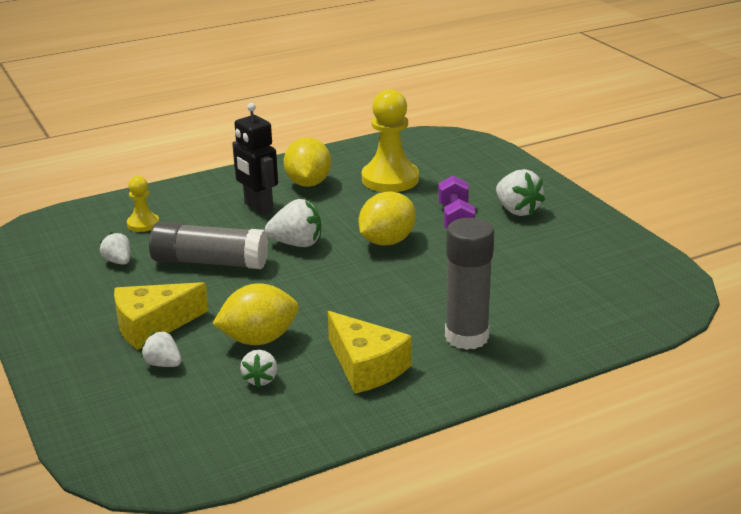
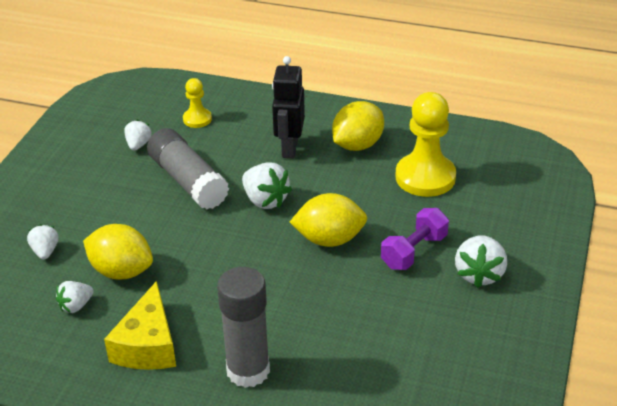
camera: 45 degrees right, 10 degrees up
(152, 326) = (82, 215): yellow cheese -> none

